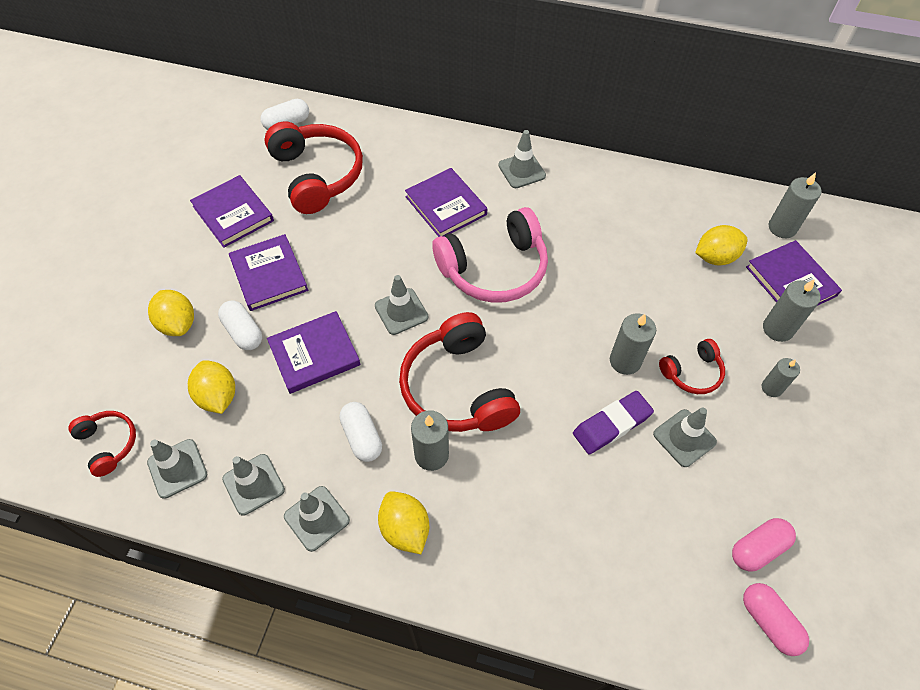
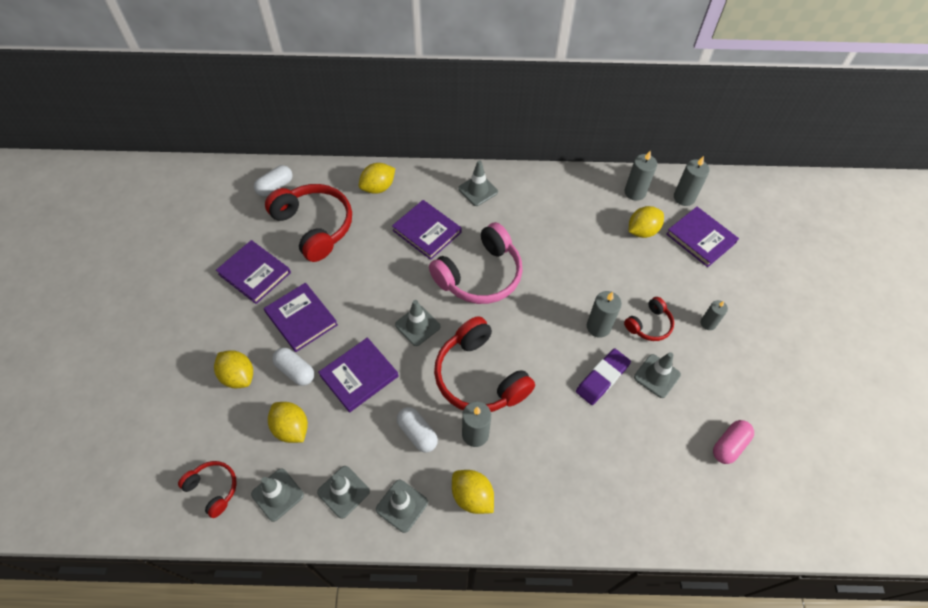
camera: 15 degrees left, 0 degrees up
(404, 146) = (378, 187): none -> yellow lemon
(769, 622) = (750, 496): pink capsule -> none
(778, 329) = (701, 277): grey candle -> grey candle (635, 192)

